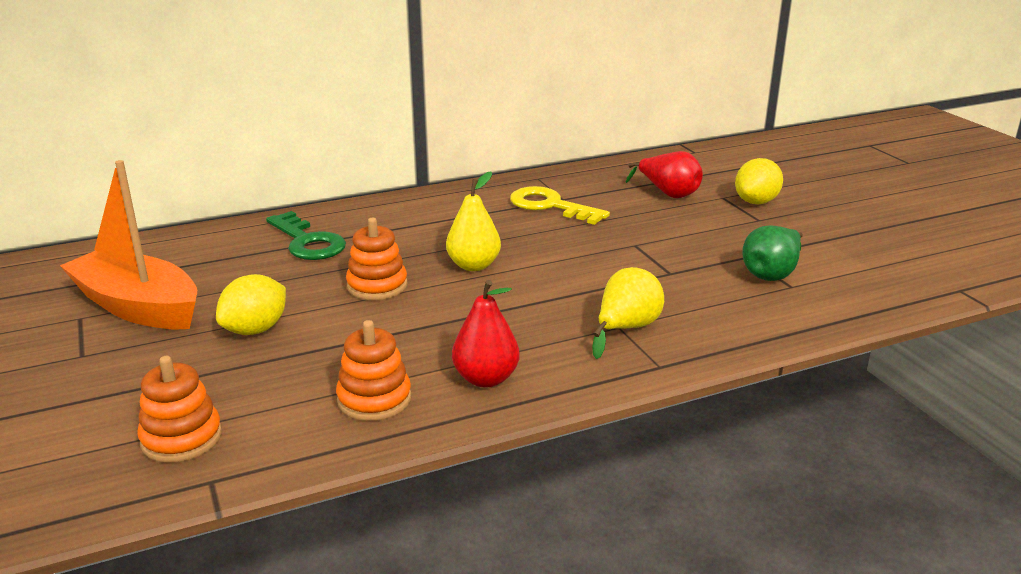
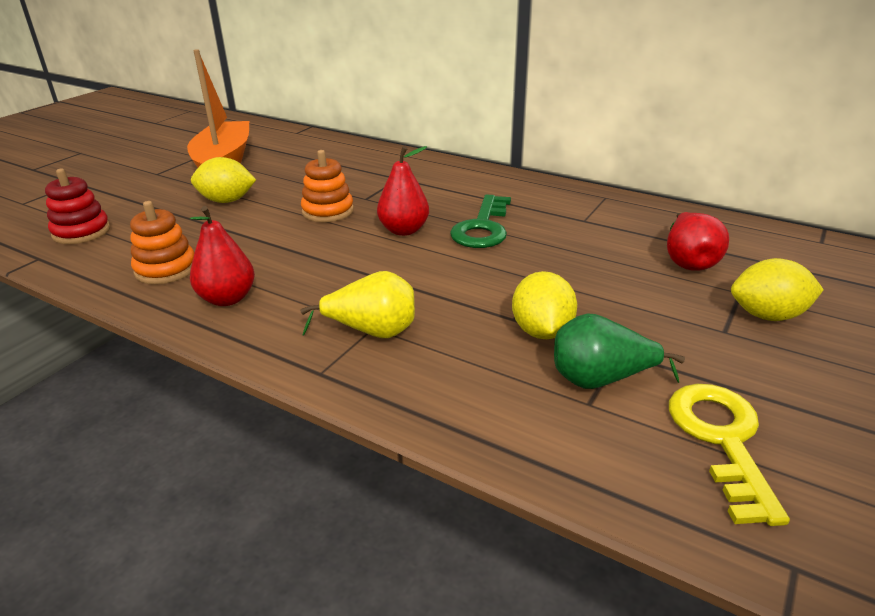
camera: 55 degrees right, 5 degrees up
(181, 438) = (81, 232): orange stacking toy -> red stacking toy
(308, 242) = (364, 169): green key -> green key (483, 228)
(473, 265) = (404, 230): yellow pear -> red pear
(550, 206) = (559, 220): yellow key -> yellow key (721, 439)
(697, 270) = (541, 331): none -> yellow lemon

